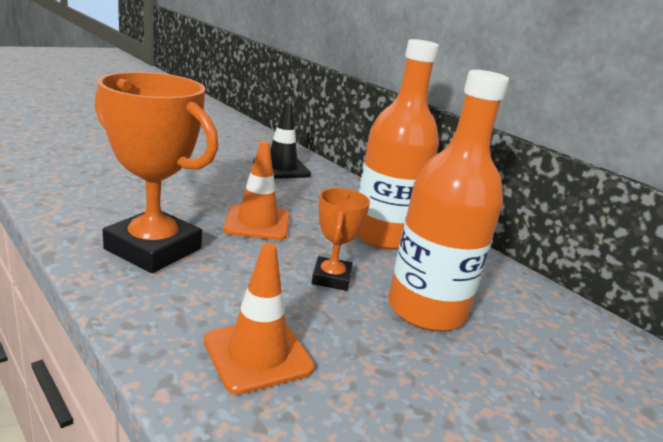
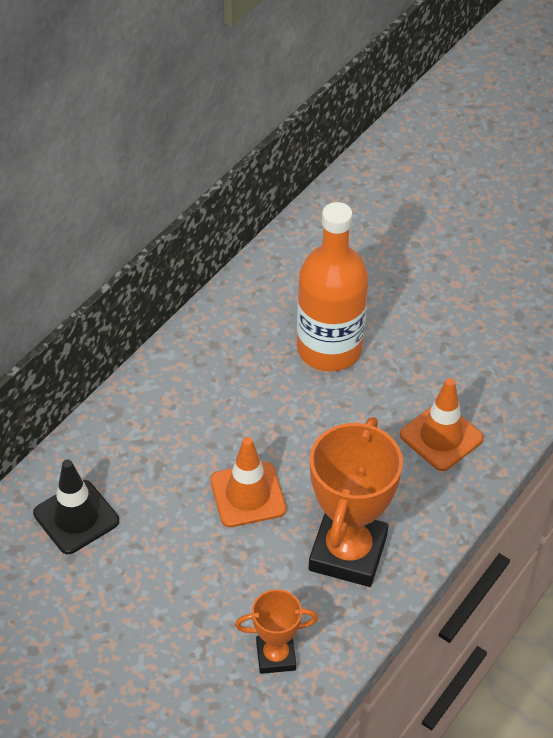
camera: 100 degrees left, 25 degrees up
(331, 278) = (318, 416): orange trophy -> orange trophy (276, 656)
(383, 236) = (213, 389): orange bottle -> none

